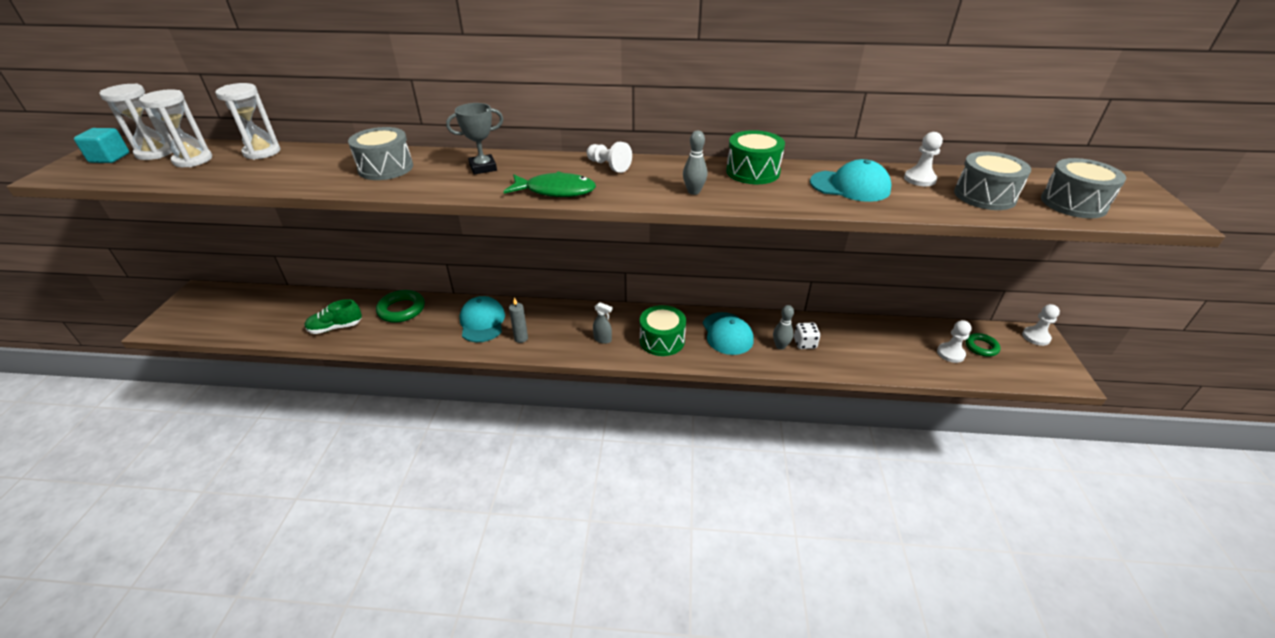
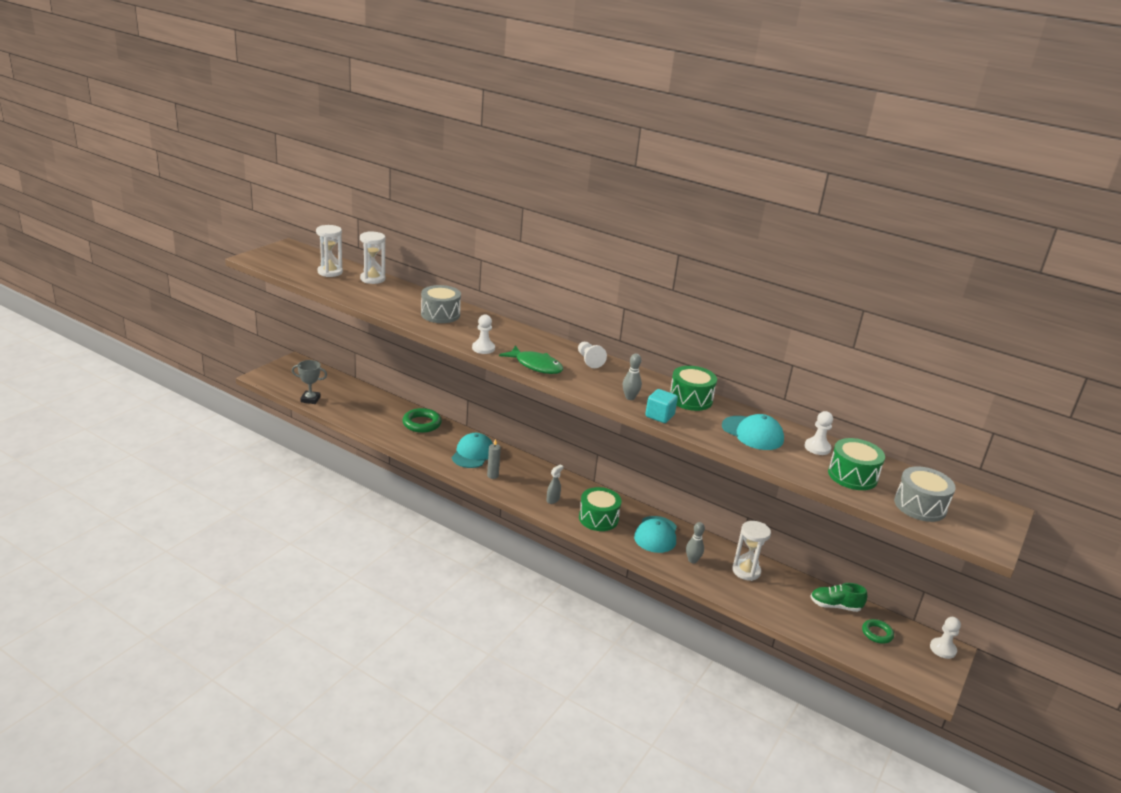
camera: 25 degrees right, 10 degrees down
(110, 158) = (285, 256): turquoise cube -> turquoise cube (659, 416)
(155, 153) = (311, 260): white hourglass -> white hourglass (746, 571)
(335, 327) = (370, 419): green shoe -> green shoe (835, 606)
(483, 168) = (502, 334): grey trophy -> grey trophy (310, 399)
(603, 339) = (553, 500): grey spray bottle -> grey spray bottle turned 105 degrees counterclockwise
(804, 343) = (715, 567): white dice -> none
(950, 353) = (841, 626): white pawn -> white pawn (483, 348)
(984, 196) = (852, 476): grey drum -> green drum

